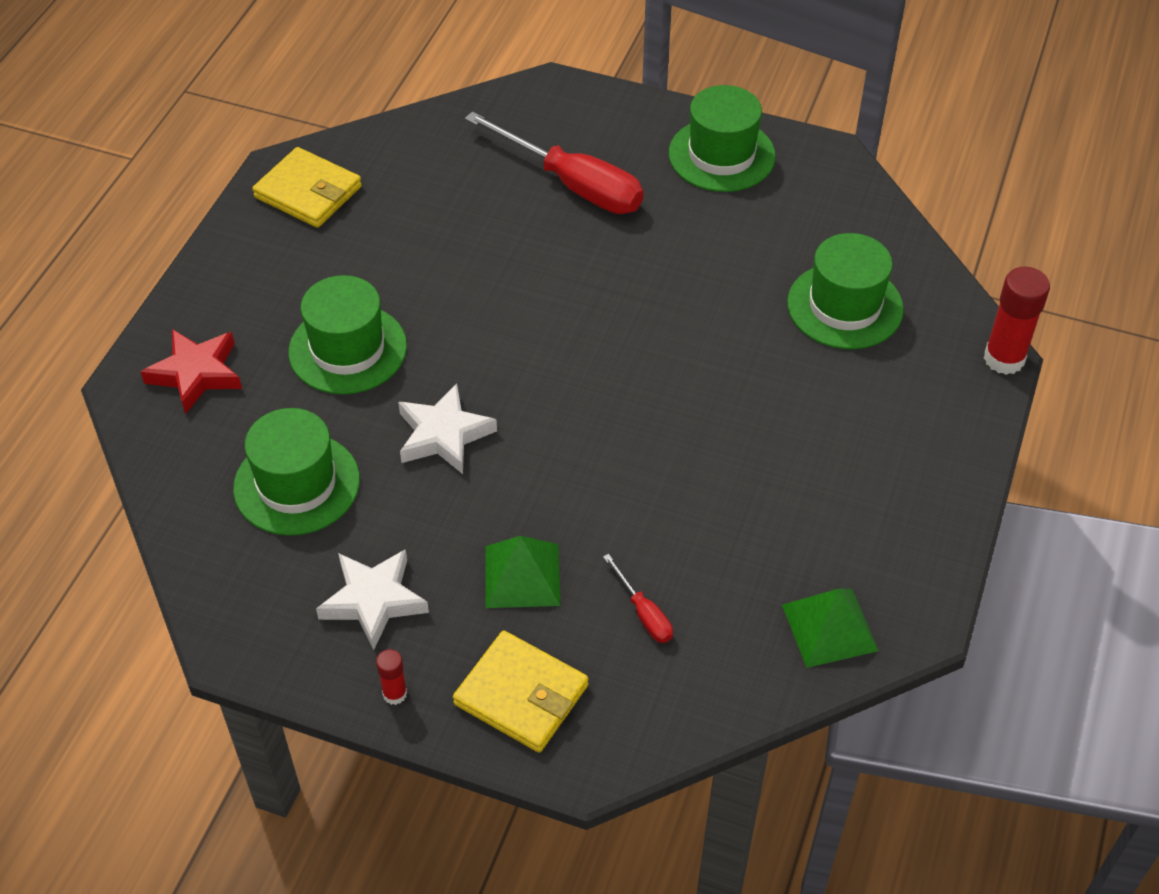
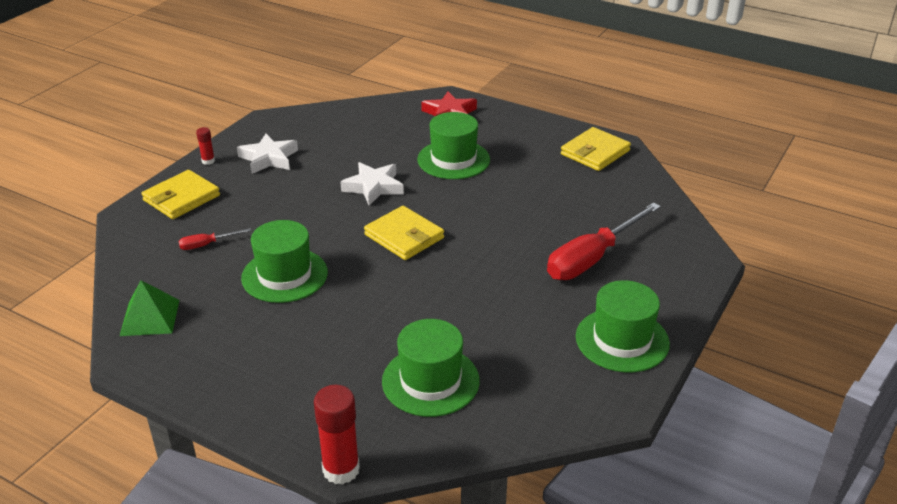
camera: 100 degrees right, 15 degrees down
(297, 484) = (358, 140): green hat -> green hat (284, 275)
(522, 575) = (258, 205): green pyramid -> none
(567, 376) = (404, 236): none -> yellow wallet

